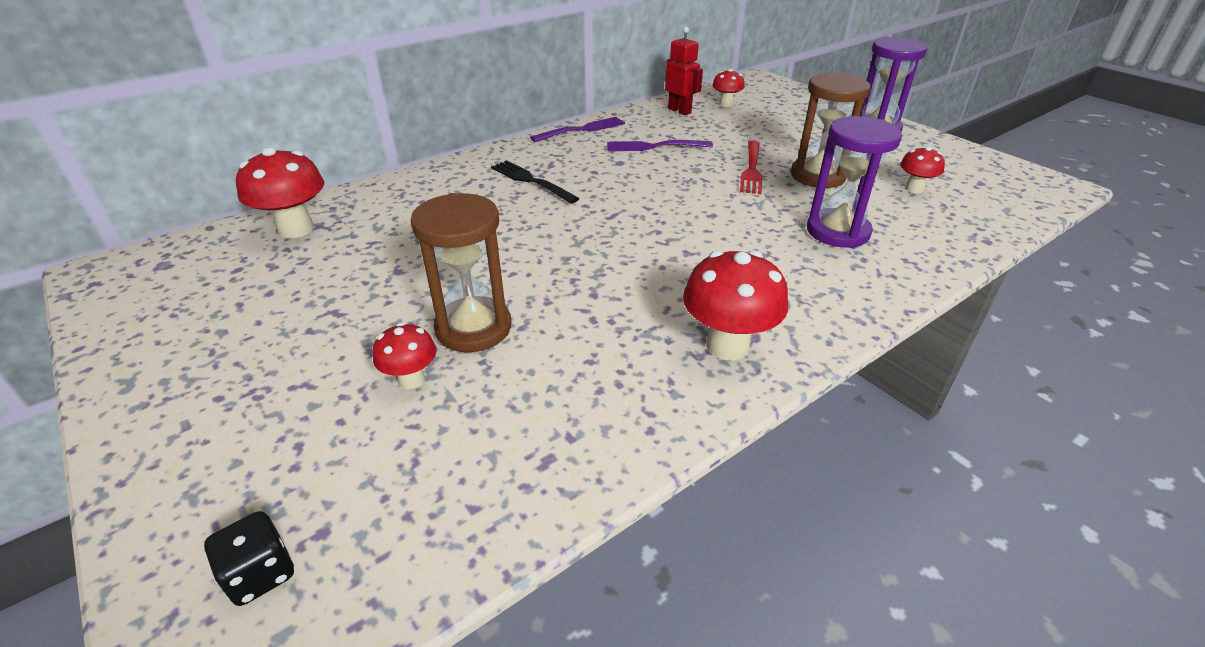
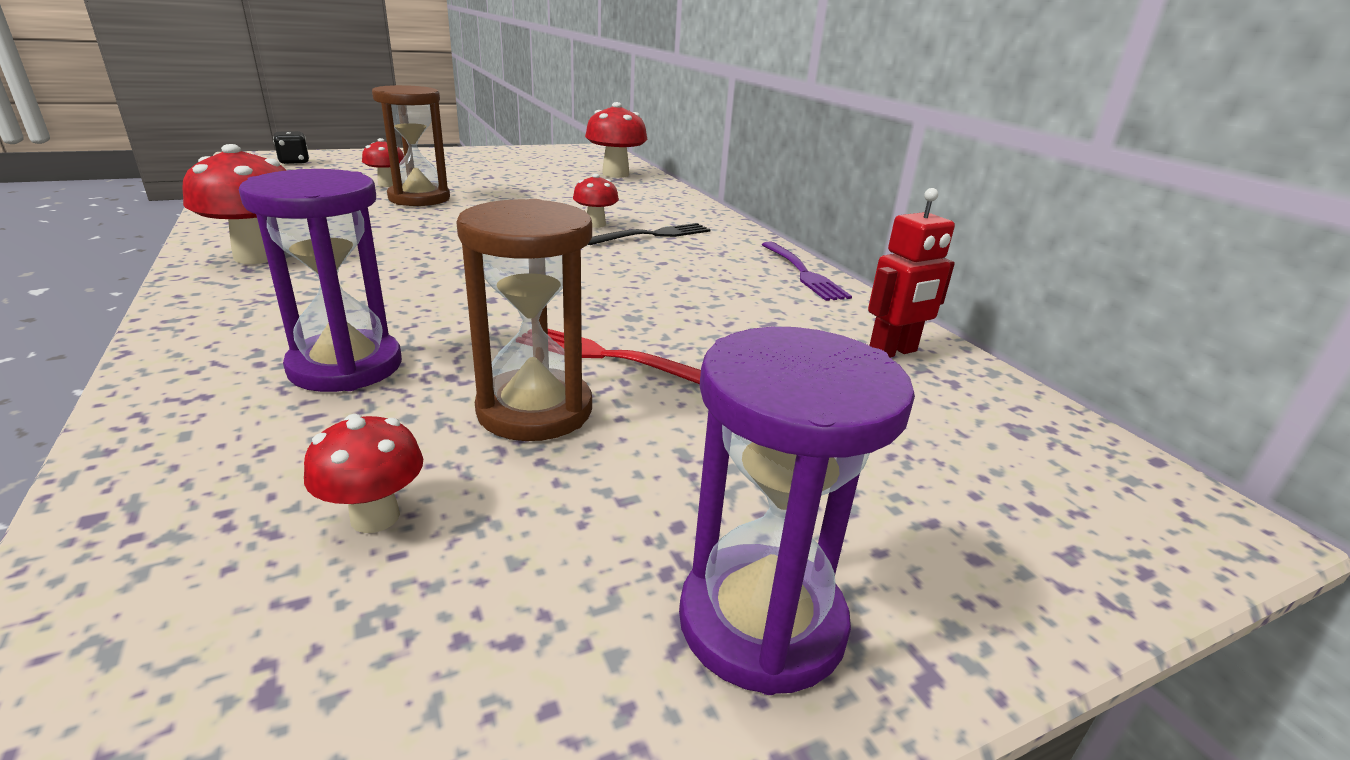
camera: 100 degrees right, 10 degrees down
(654, 146) = (728, 304): purple fork -> none
(726, 104) = (945, 409): red mushroom -> red mushroom (595, 224)

